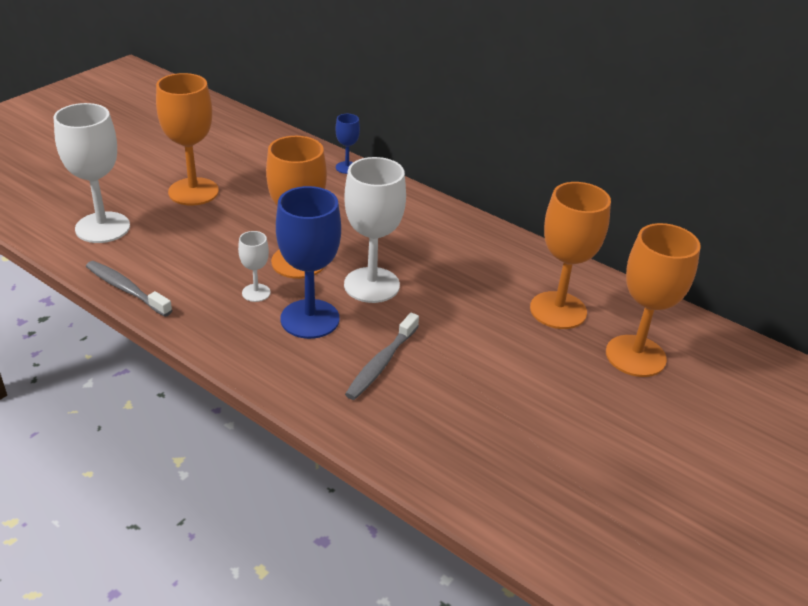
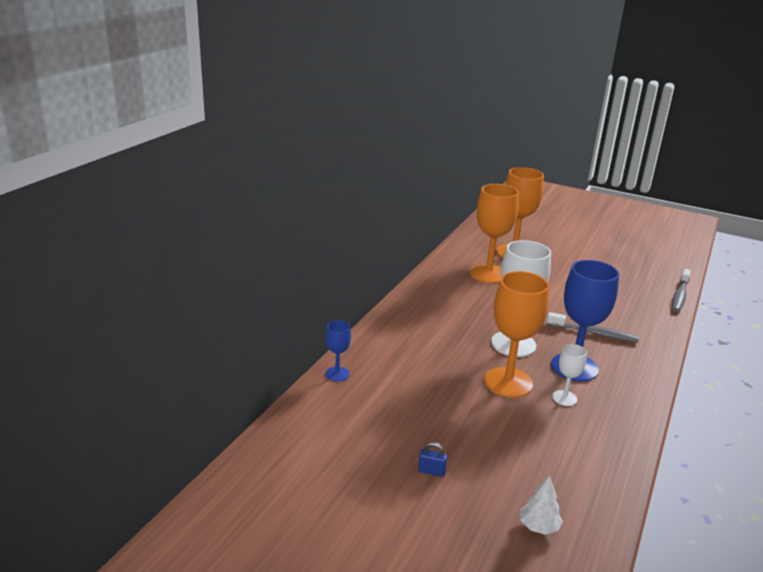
camera: 100 degrees left, 10 degrees down
(102, 227) = (538, 526): white goblet -> white tree
(126, 289) = (618, 476): grey toothbrush -> grey toothbrush (680, 295)
(193, 192) = (431, 471): orange goblet -> blue padlock

